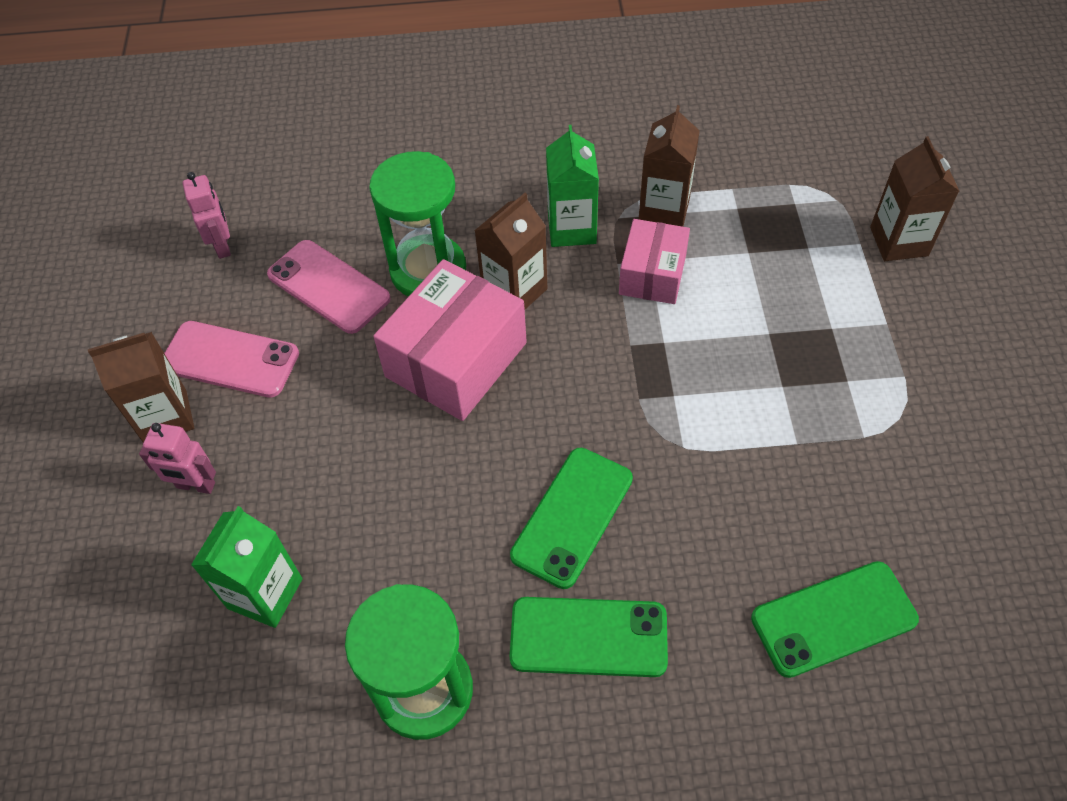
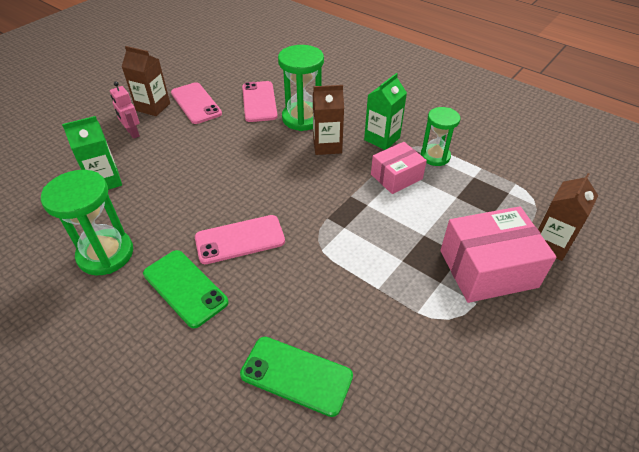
camera: 40 degrees right, 10 degrees down
(223, 246) = (241, 69): pink robot -> none
(456, 360) = (272, 154): pink box -> pink box (488, 268)
(572, 517) = (240, 239): green phone -> pink phone
(664, 209) = (435, 156): brown carton -> green hourglass

